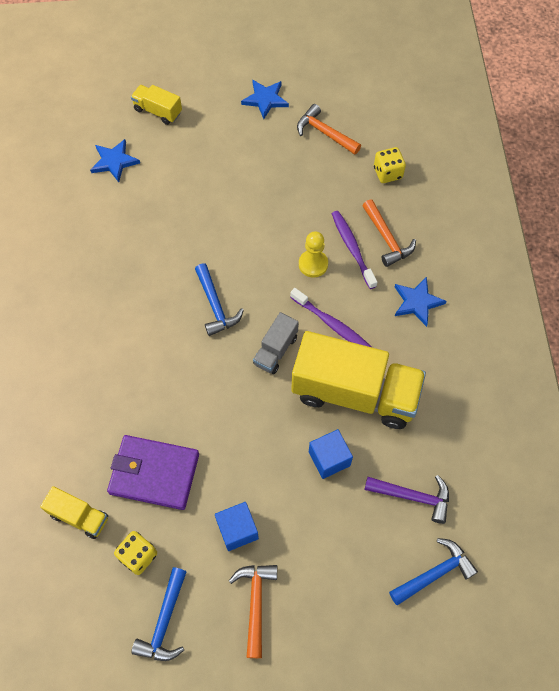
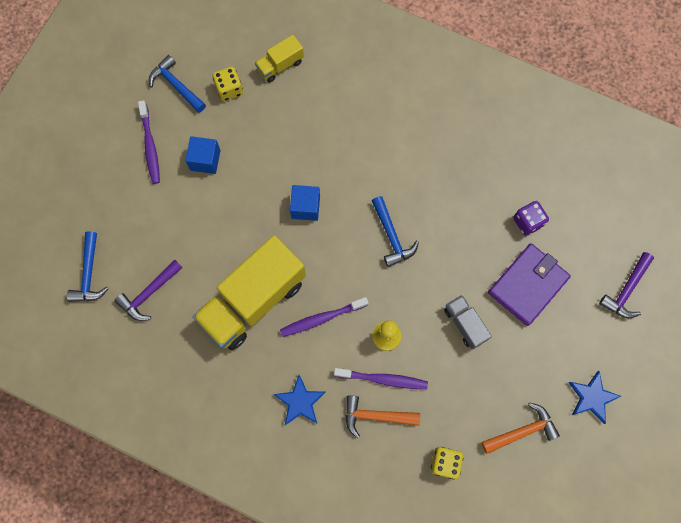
camera: 120 degrees right, 10 degrees up
(114, 161) = (585, 226): blue star -> none
(136, 205) = (527, 222): none -> purple dice
(154, 473) = (280, 126): purple wallet -> purple wallet (528, 285)
(158, 111) = (626, 290): yellow truck -> purple hammer
(215, 306) = (392, 236): blue hammer -> blue hammer turned 120 degrees counterclockwise
(255, 603) = (150, 146): orange hammer -> purple toothbrush
(275, 350) = (325, 261): grey truck -> grey truck (465, 324)
(329, 458) = (215, 251): blue cube -> blue cube (305, 207)

